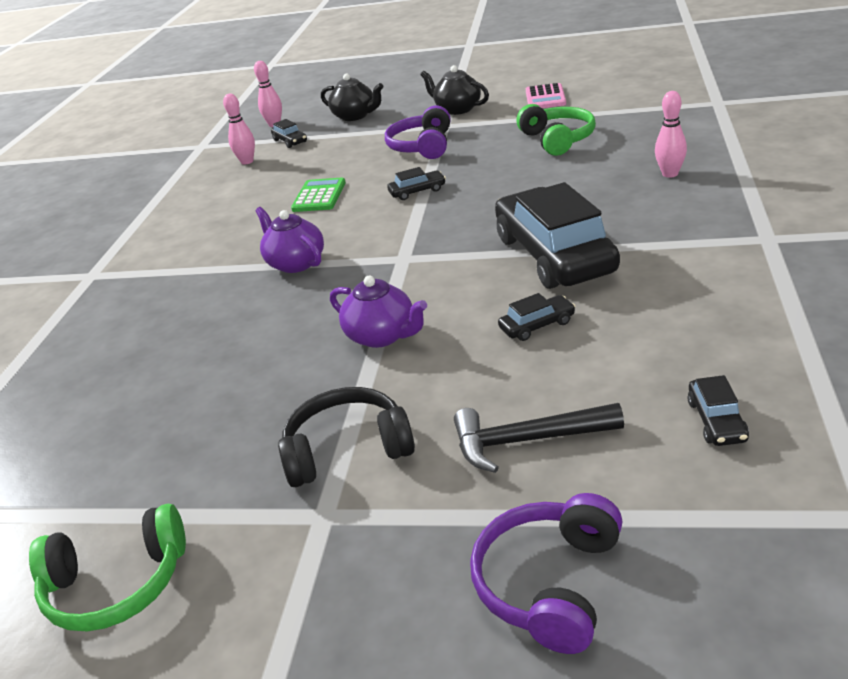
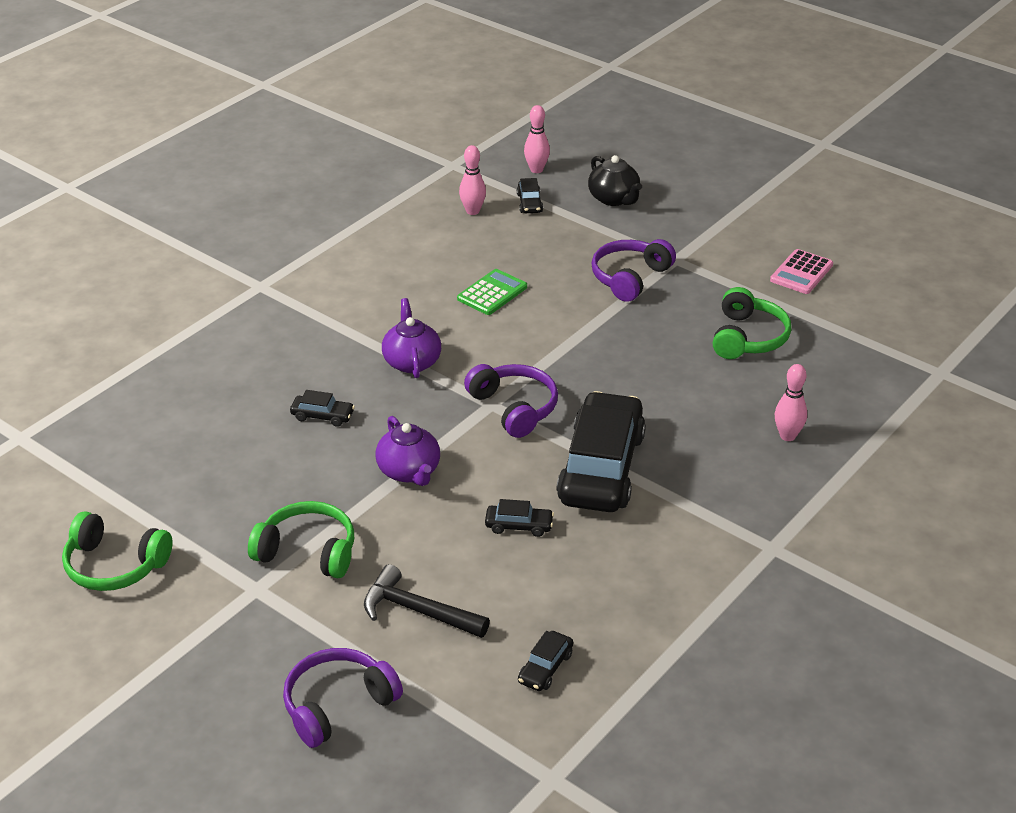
camera: 25 degrees right, 5 degrees up
(347, 450) = (308, 551): black headphones -> green headphones
(417, 191) = (571, 334): black car -> black car (322, 416)
(427, 252) = (514, 408): none -> purple headphones
(457, 109) = (709, 242): black teapot -> none

